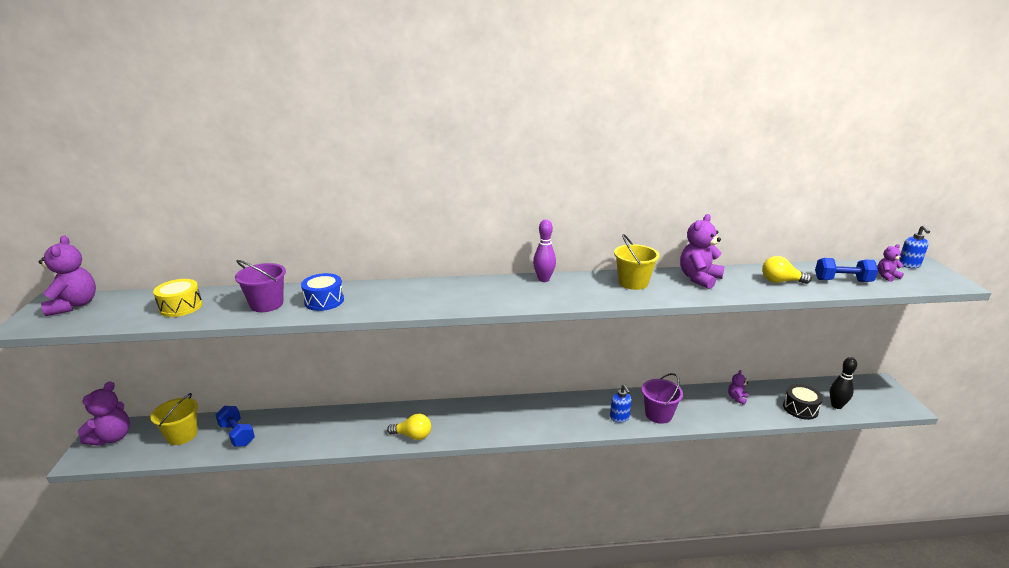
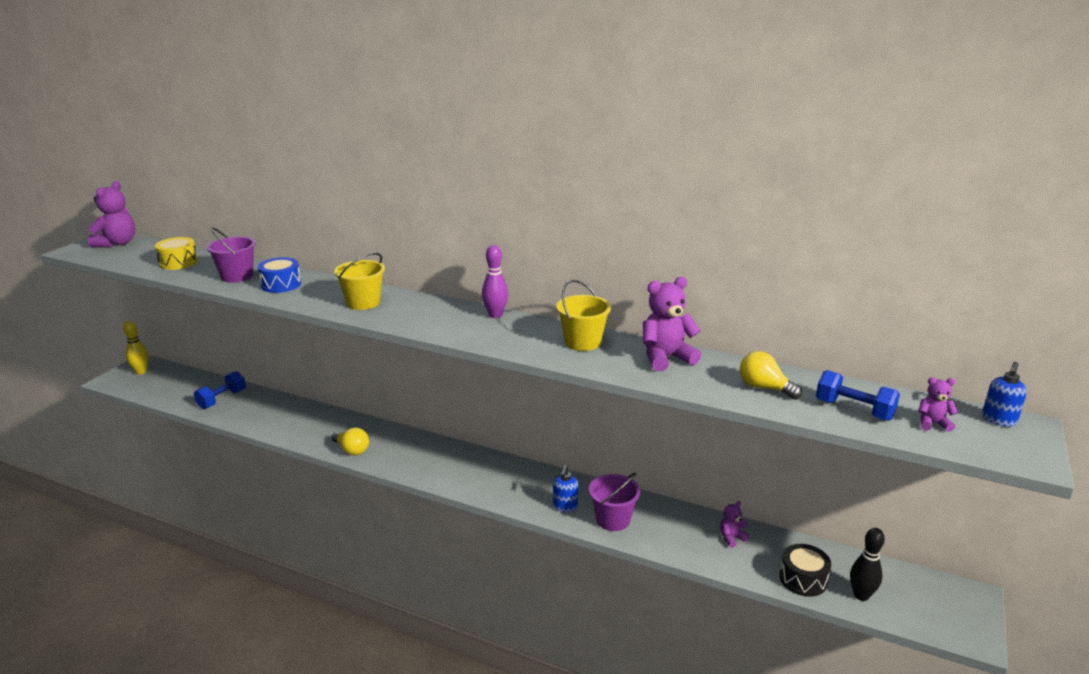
camera: 30 degrees right, 0 degrees up
(112, 437) = (141, 371): purple teddy bear -> yellow bowling pin
(182, 435) = (185, 386): yellow bucket -> yellow bucket (363, 302)
(237, 434) = (222, 399): blue dumbbell -> blue dumbbell turned 45 degrees clockwise

